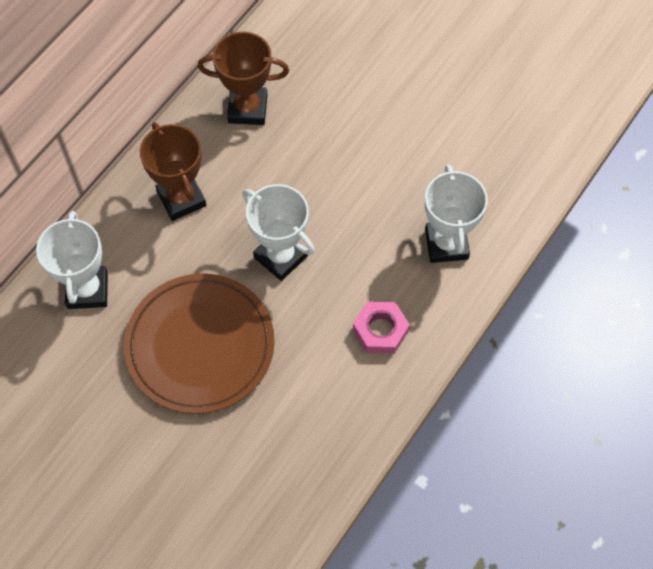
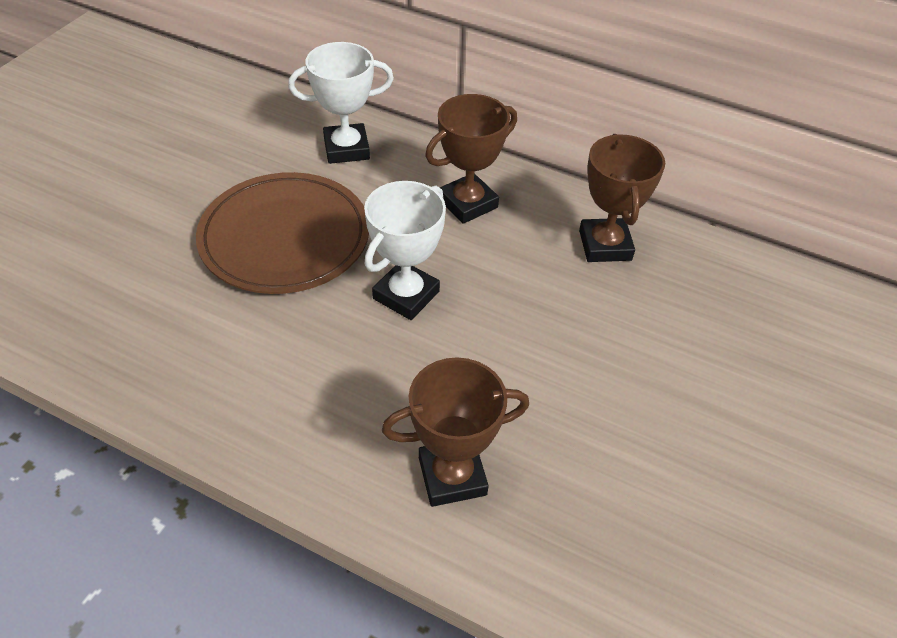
camera: 80 degrees right, 15 degrees down
(380, 330) = (310, 406): pink nut -> none
(446, 244) = (452, 476): white trophy -> brown trophy

